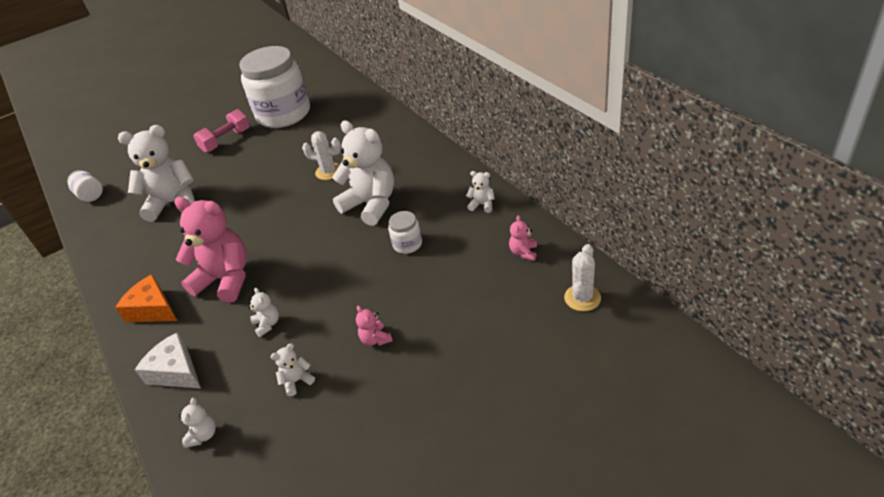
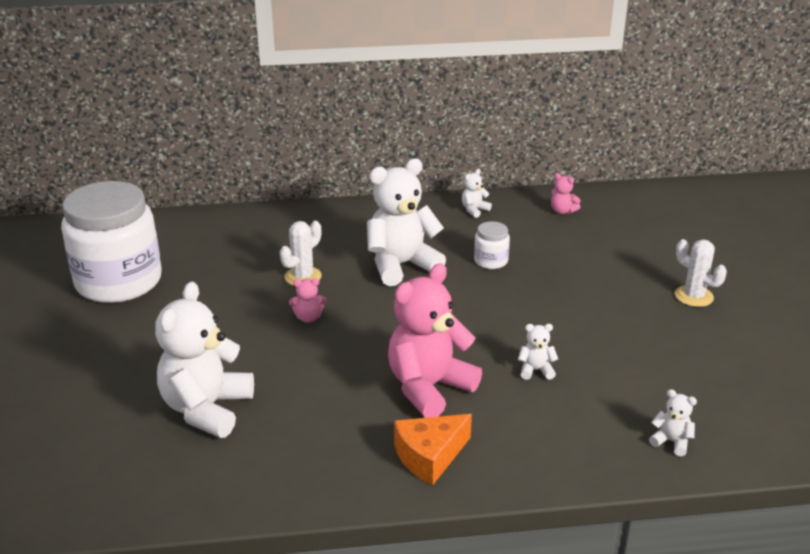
camera: 70 degrees left, 10 degrees down
(90, 195) = (61, 497): white jar -> none
(176, 371) = (560, 450): white cheese -> none
(226, 140) = (110, 339): pink dumbbell -> none
(297, 381) = (635, 366): white teddy bear -> none
(375, 339) = (612, 309): pink teddy bear -> pink teddy bear (308, 318)
(582, 298) = (640, 205): white cactus -> white cactus (694, 296)

